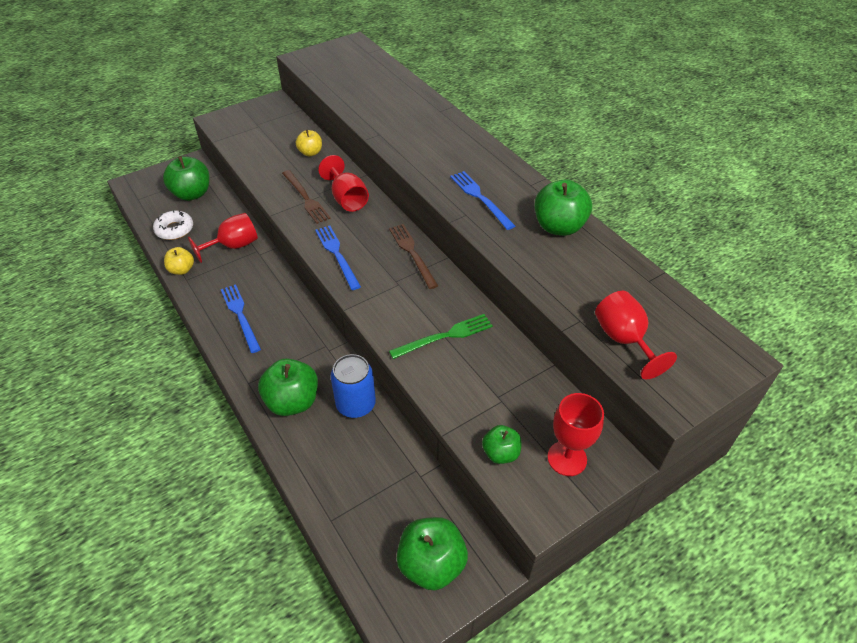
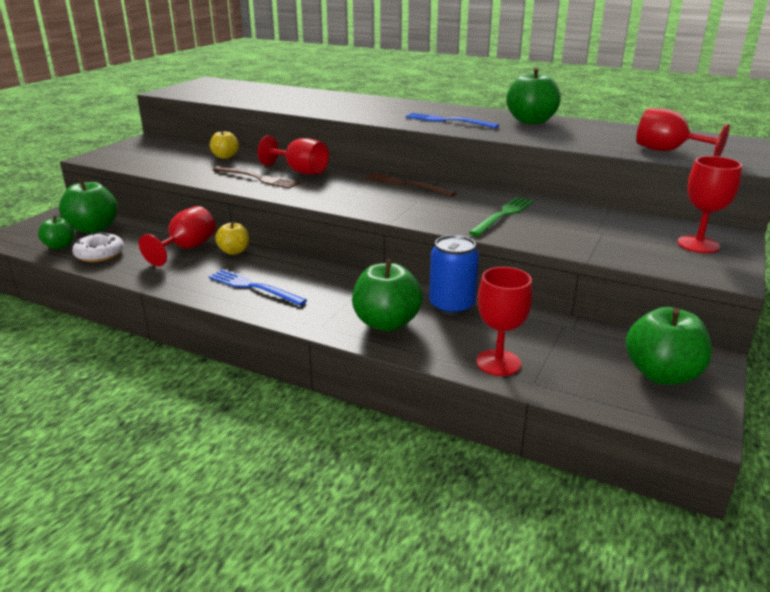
camera: 30 degrees left, 20 degrees down
(182, 270) = (143, 276): yellow apple -> yellow apple (234, 251)
(327, 486) = (498, 363): none -> red goblet
(337, 255) = (336, 199): blue fork -> none
(500, 453) = (647, 256): green apple -> green apple (60, 246)

